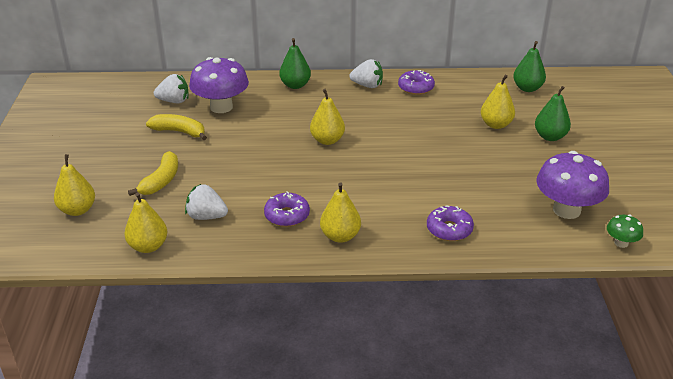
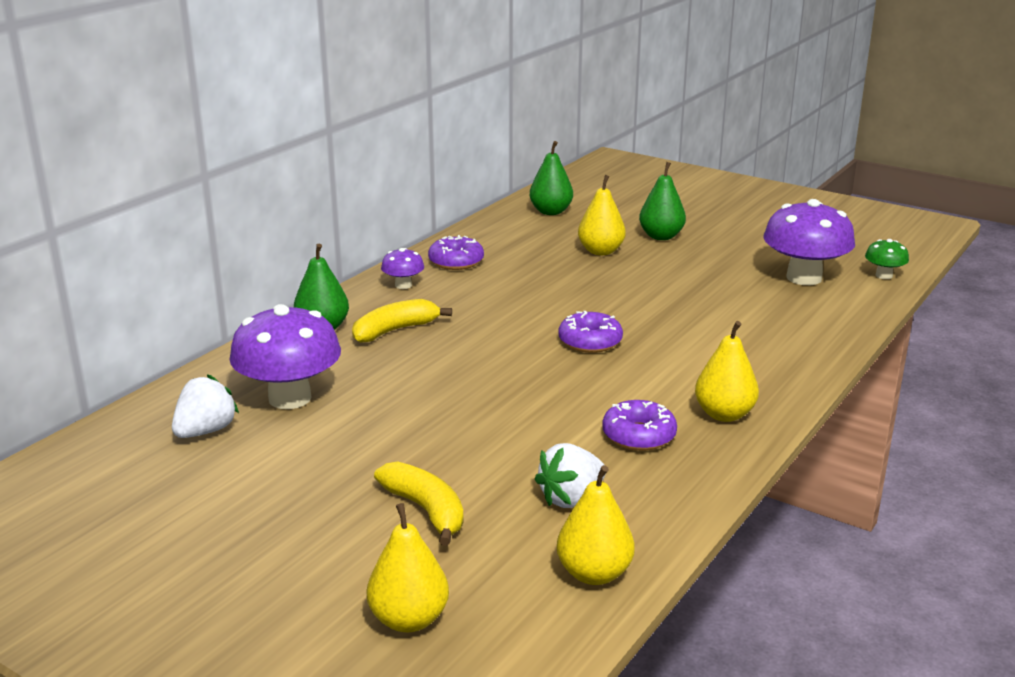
camera: 55 degrees left, 10 degrees down
(179, 132) = (306, 453): yellow banana -> yellow banana (395, 330)
(327, 140) = (496, 352): yellow pear -> none
(367, 85) = (403, 285): white strawberry -> purple mushroom
(449, 229) = (777, 346): purple donut -> purple donut (590, 342)

